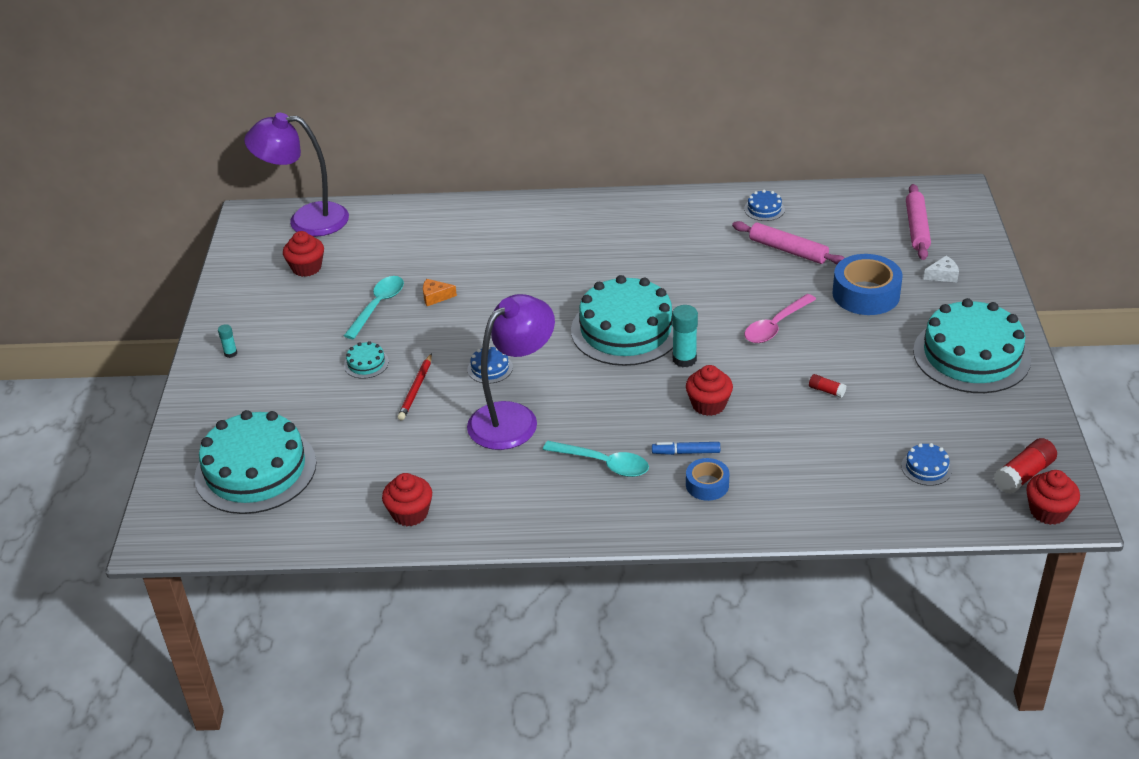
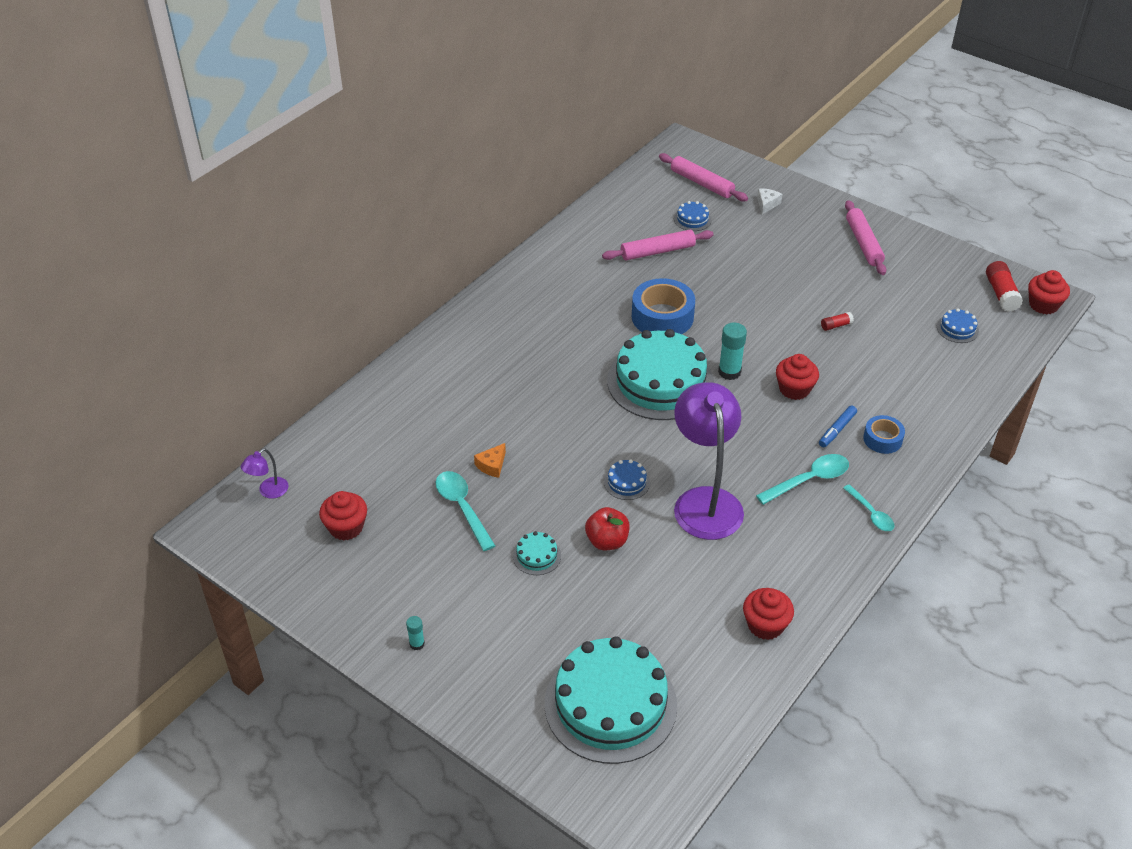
camera: 55 degrees left, 5 degrees up
(306, 220) = (268, 491): purple lamp -> purple lamp, size x0.42
(416, 389) = (607, 541): red pencil -> red apple
(603, 518) = (871, 513): none -> turquoise spoon
(764, 209) = (594, 233): blue cake -> blue cake (692, 219)
(776, 326) = (739, 307): pink spoon -> none
(866, 294) = (749, 247): blue tape -> blue tape (662, 317)
(971, 355) = (863, 243): turquoise cake -> pink rolling pin

